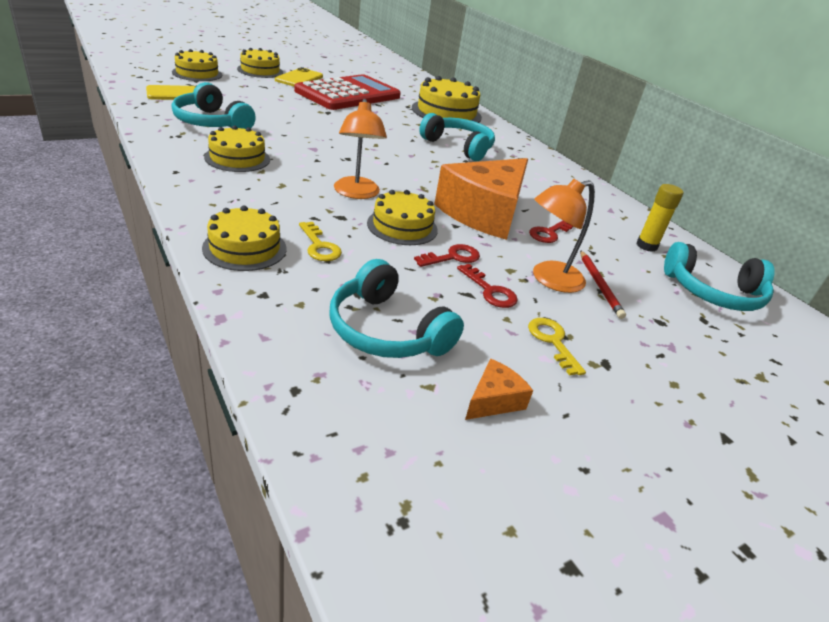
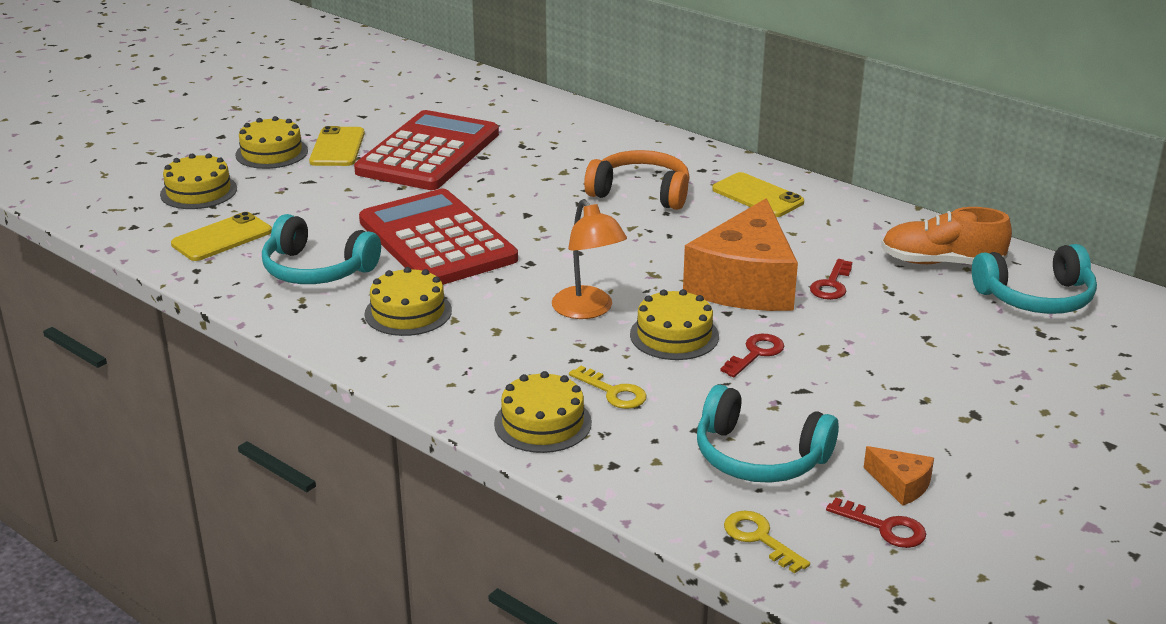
camera: 15 degrees left, 5 degrees down
(303, 131) = (437, 240): none -> red calculator
(446, 112) = (579, 138): yellow cake -> none
(459, 146) = (641, 193): turquoise headphones -> orange headphones
(490, 291) = (821, 378): red key -> red key (884, 527)
(493, 400) = (901, 484): orange cheese -> orange cheese turned 105 degrees clockwise
(536, 170) = (757, 196): none -> yellow phone
(549, 279) = (868, 343): orange lamp -> none
(553, 342) = (915, 411): yellow key -> yellow key (760, 538)
(599, 285) = (922, 331): red pencil -> none
(646, 246) = (941, 262): yellow glue stick -> orange shoe

